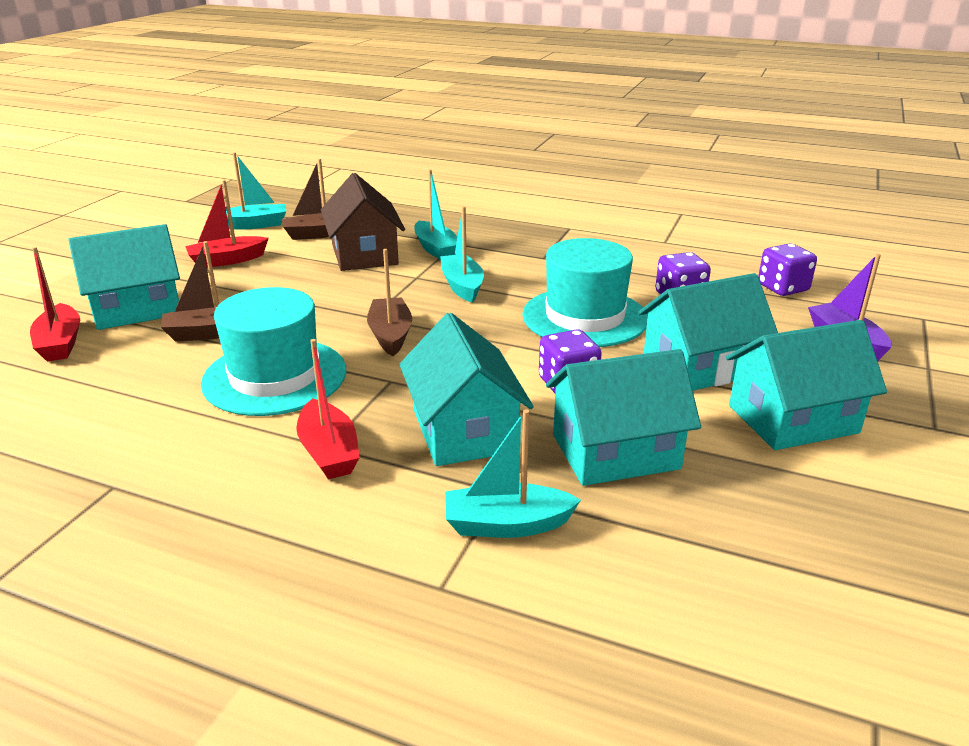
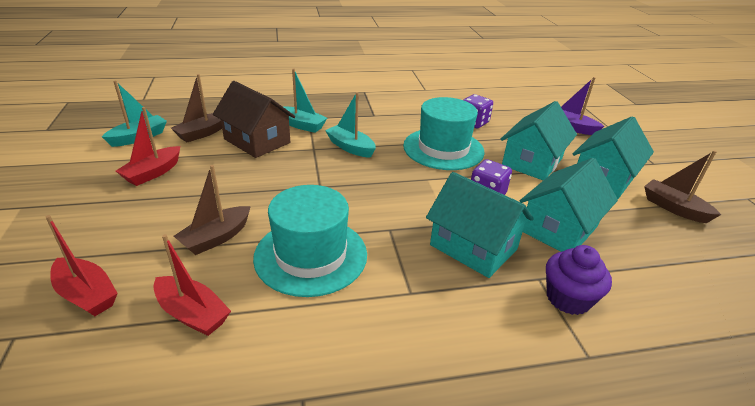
camera: 35 degrees left, 5 degrees up
(137, 309) = (123, 238): turquoise house -> none
(329, 452) = (417, 297): red boat -> red boat (192, 313)
(390, 335) = (349, 196): brown boat -> brown boat (674, 208)
(507, 524) = (568, 298): turquoise boat -> purple cupcake
(783, 288) = (511, 104): purple dice -> none

